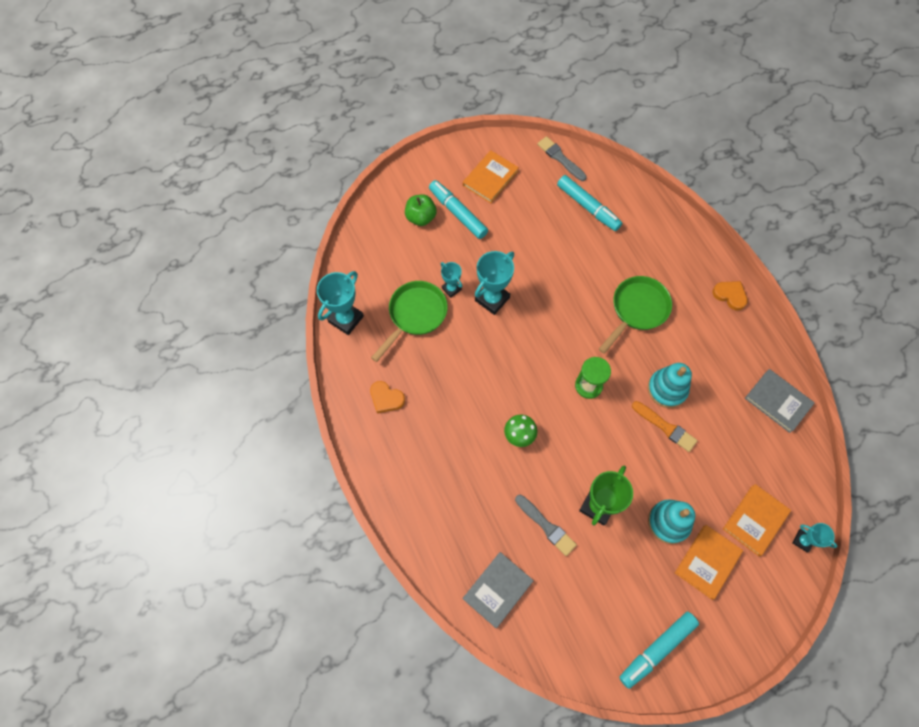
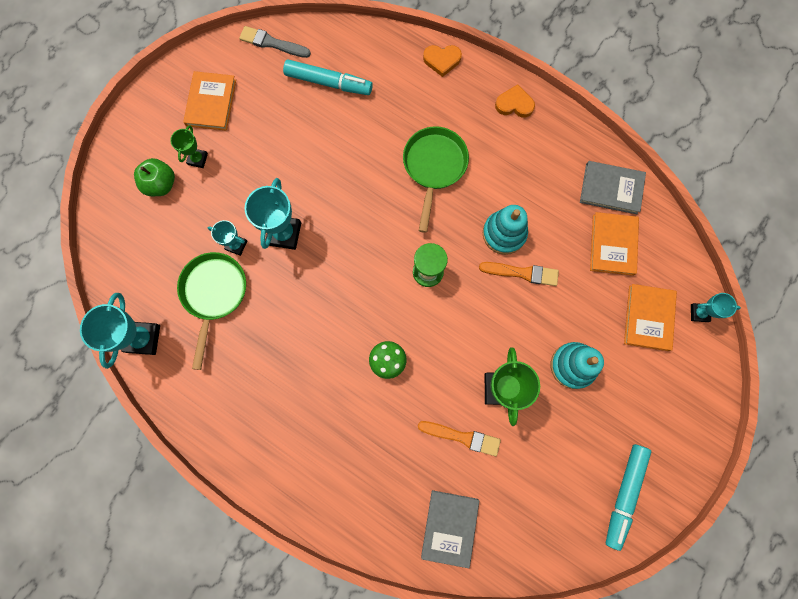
camera: 30 degrees left, 10 degrees up
(386, 398) = (233, 399): orange heart -> orange heart (442, 60)
(458, 213) = (198, 159): turquoise marker -> green trophy
(546, 526) = (462, 437): grey brush -> orange brush
(707, 562) = (626, 383): orange book -> orange book (613, 245)

